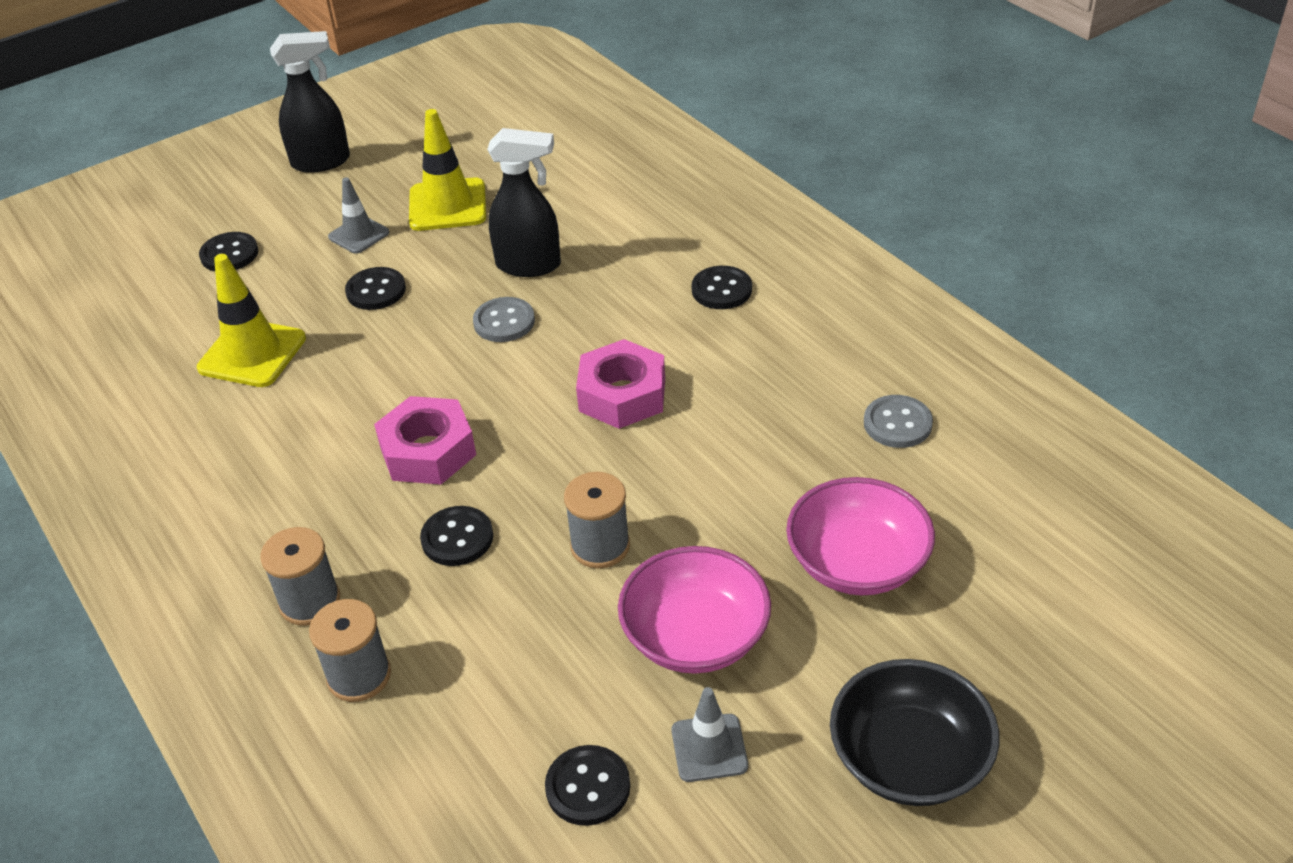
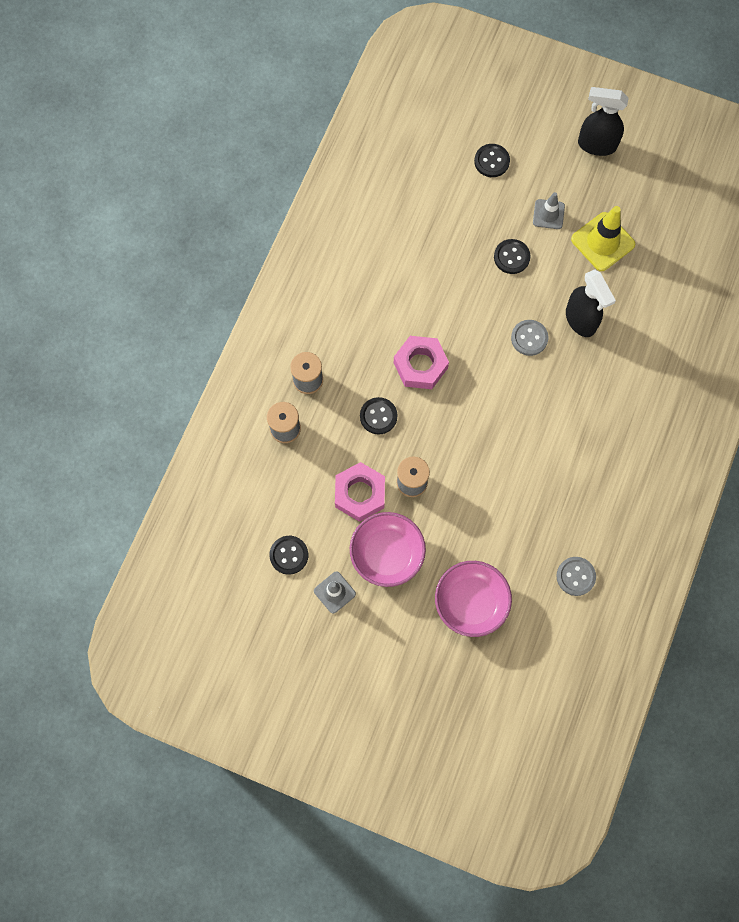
camera: 55 degrees right, 30 degrees up
(252, 353) = (430, 233): yellow traffic cone -> none
(322, 162) = (596, 145): black spray bottle -> black spray bottle turned 150 degrees clockwise
(622, 395) = (513, 431): pink nut -> pink nut (360, 494)
(721, 290) = (624, 433): black button -> none
(909, 758) = (377, 676): black bowl -> none

